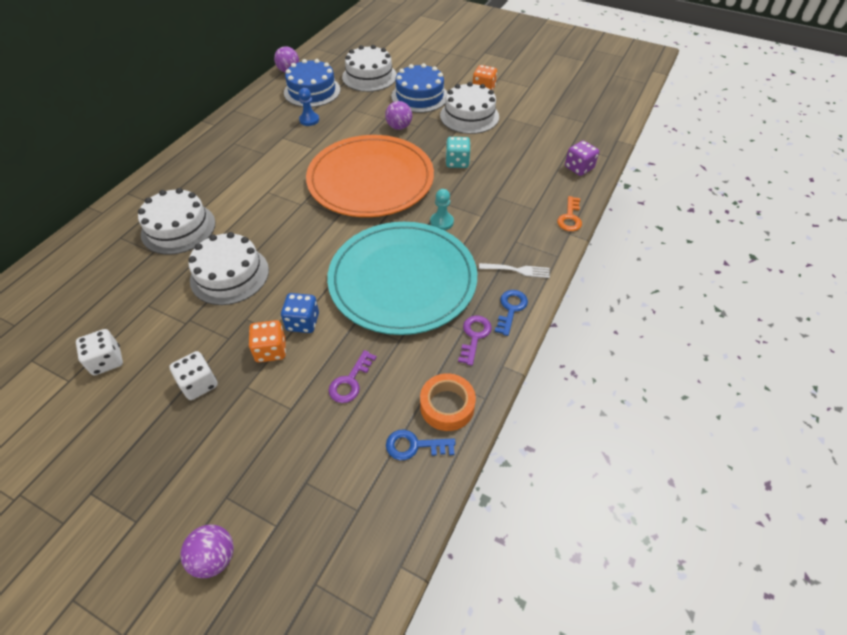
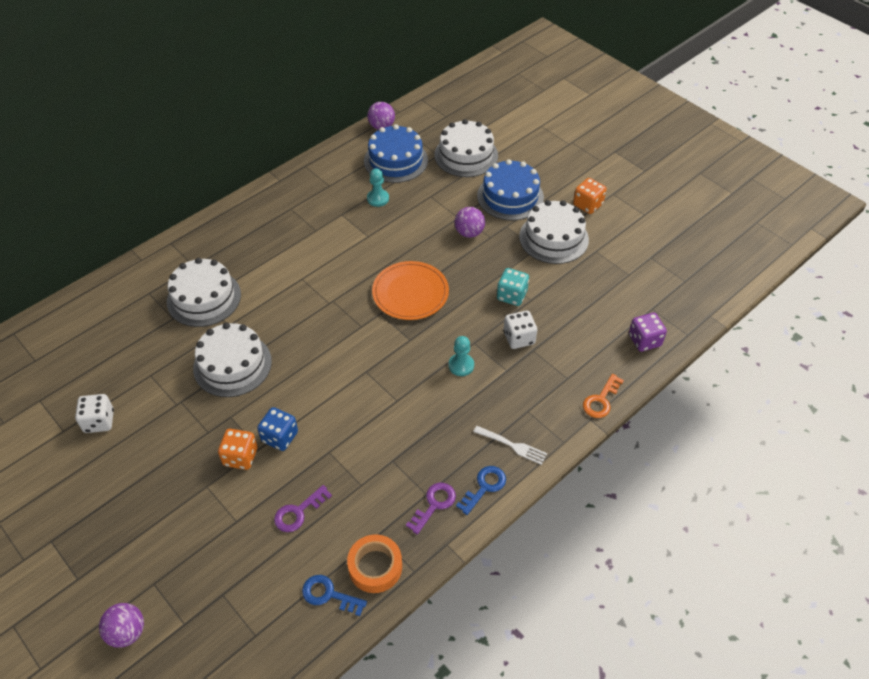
camera: 20 degrees right, 0 degrees up
(199, 384) = (167, 470): white dice -> white dice (519, 338)
(309, 120) = (378, 199): blue pawn -> turquoise pawn
(370, 180) = (410, 293): orange plate -> orange plate, size x0.55
(402, 280) = (392, 421): turquoise plate -> none

